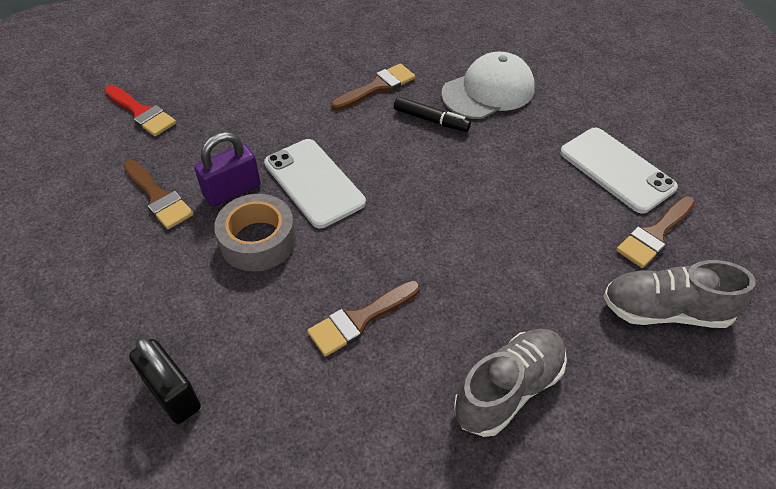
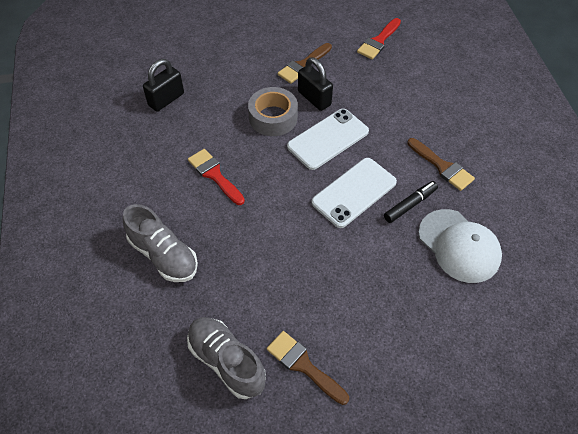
camera: 85 degrees right, 5 degrees up
(232, 191) = (314, 98): purple padlock -> black padlock
(359, 320) = (214, 175): brown brush -> red brush
(431, 120) = (410, 205): black marker -> black marker turned 150 degrees counterclockwise
(616, 170) = (376, 344): white phone -> white phone (354, 192)
(665, 311) = (226, 361): grey shoe -> grey shoe turned 45 degrees counterclockwise

